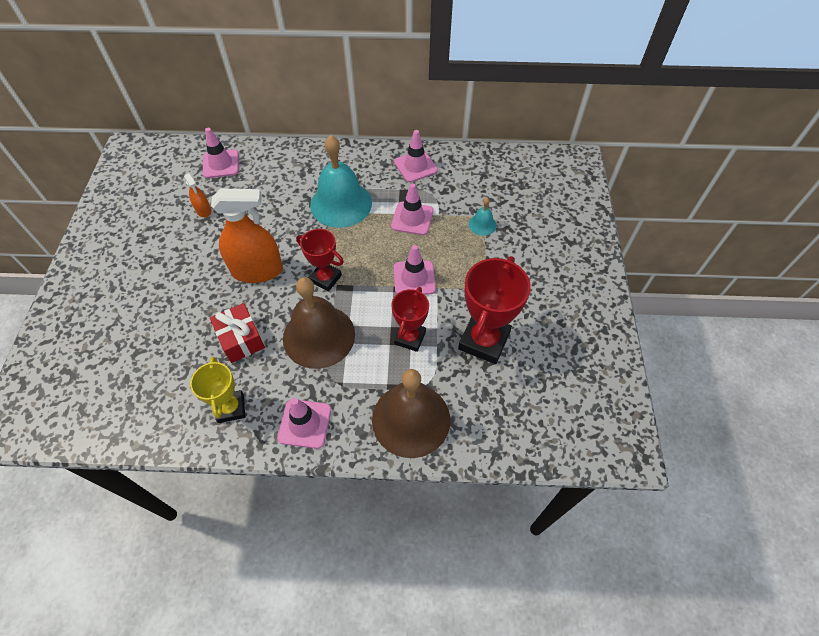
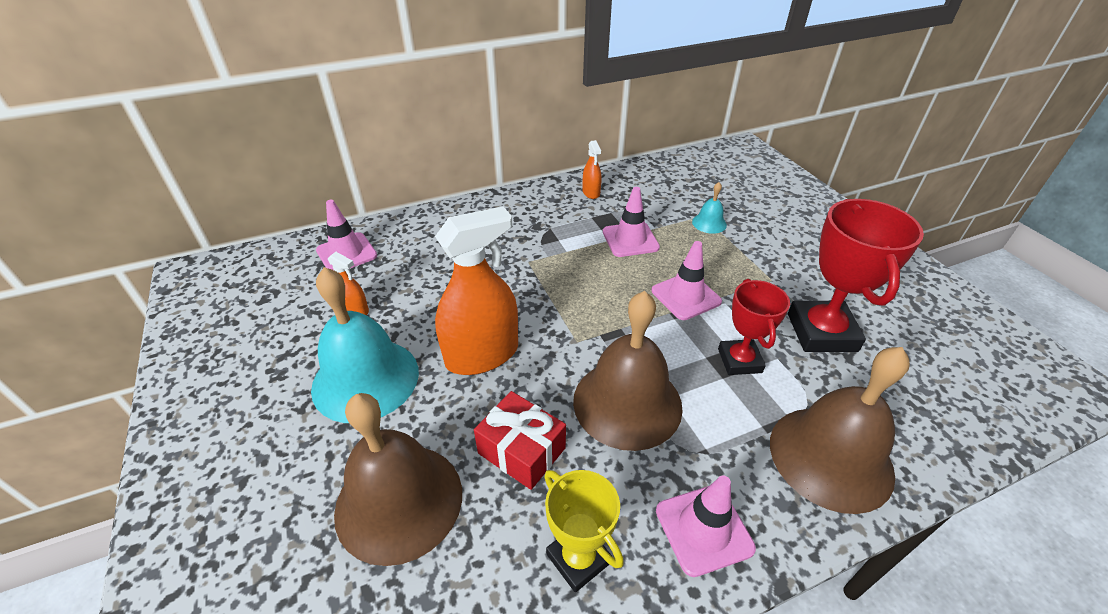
camera: 25 degrees left, 15 degrees down
(164, 340) = (399, 501): none -> brown bell
(325, 278) = (580, 332): red trophy -> none
(341, 203) = (535, 249): turquoise bell -> turquoise bell (365, 379)
(415, 166) = (591, 192): pink traffic cone -> orange spray bottle

